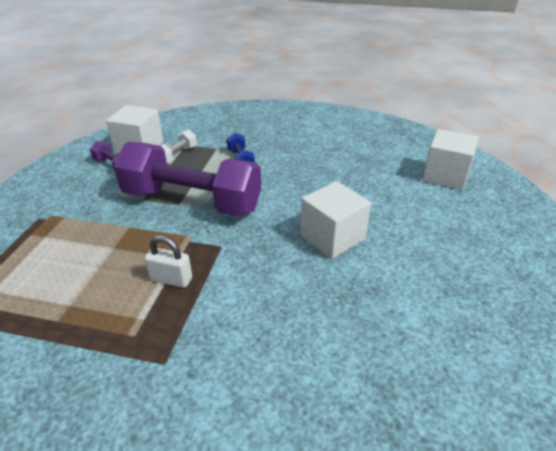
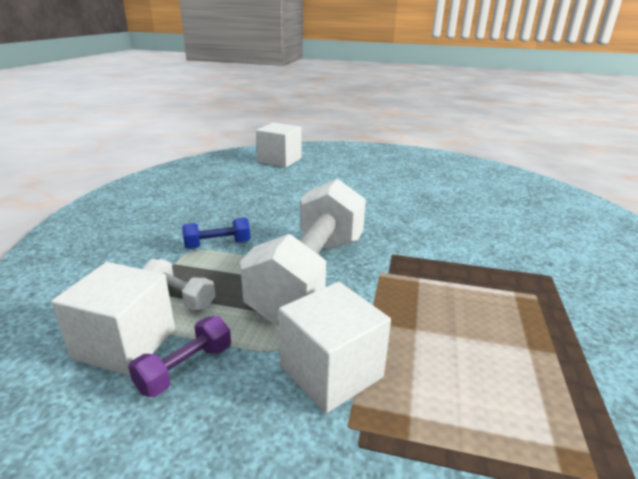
camera: 90 degrees left, 10 degrees down
(171, 279) = (452, 280): white padlock -> none
(192, 201) = (310, 275): purple dumbbell -> white dumbbell
(332, 237) = (367, 204): white cube -> white cube (331, 371)

